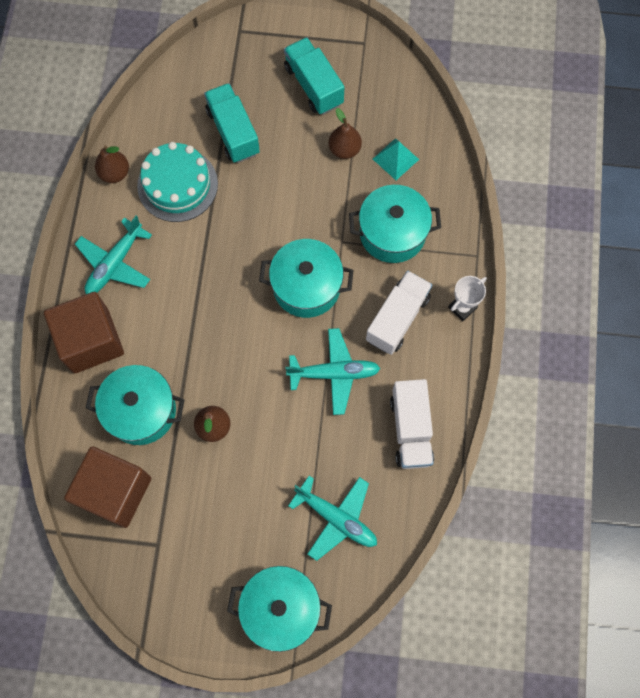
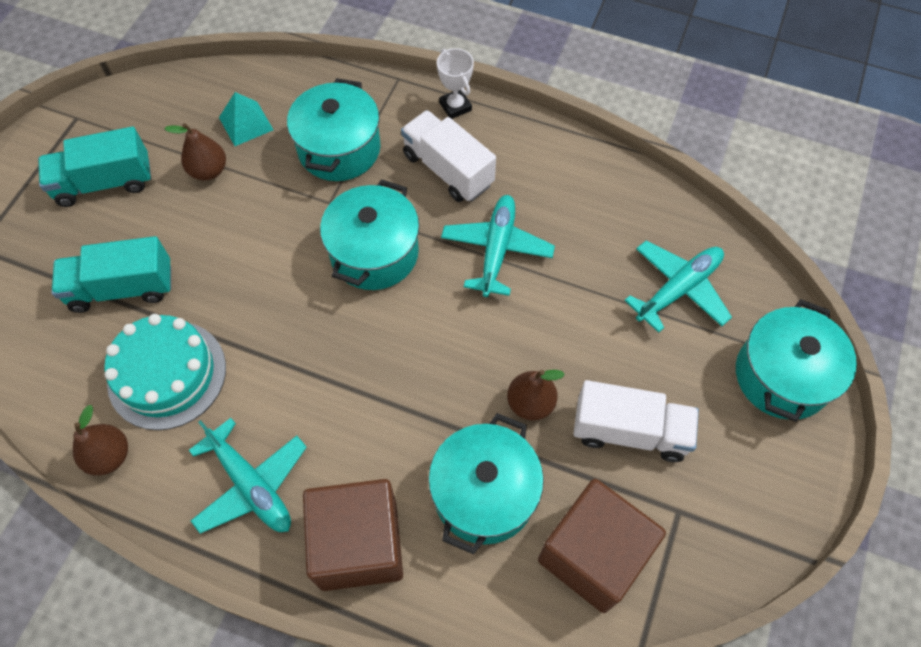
camera: 75 degrees left, 10 degrees down
(410, 429) = (586, 189): white truck -> white truck (629, 431)

